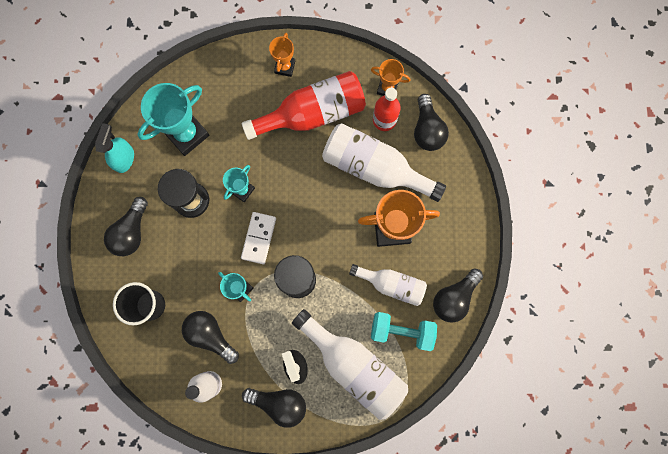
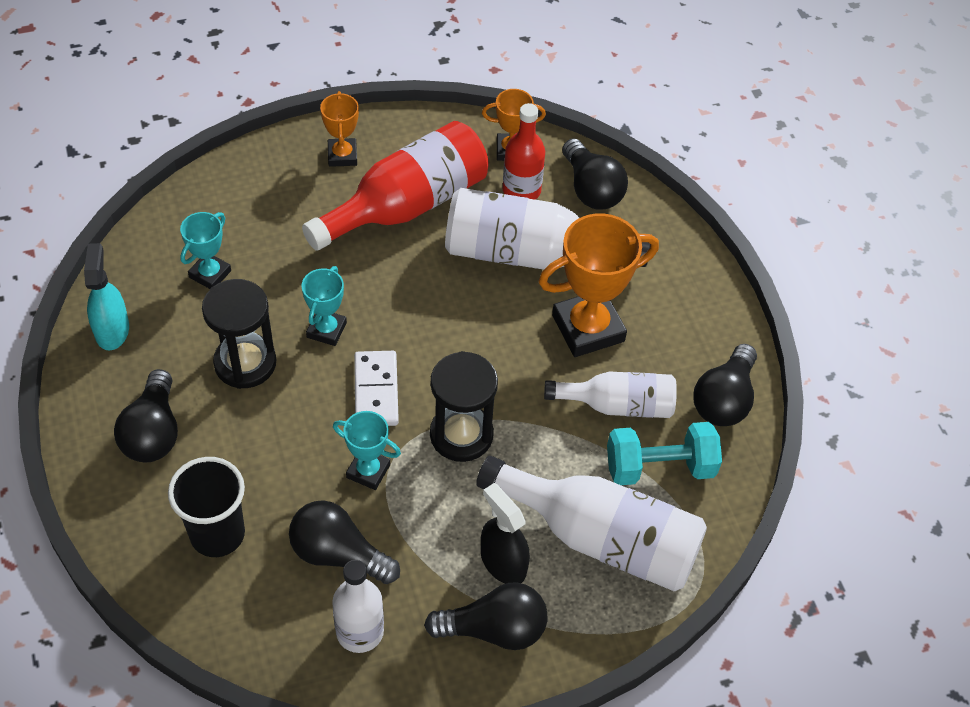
camera: 20 degrees left, 25 degrees down
(187, 134) = (210, 274): turquoise trophy -> turquoise trophy, size x0.55

